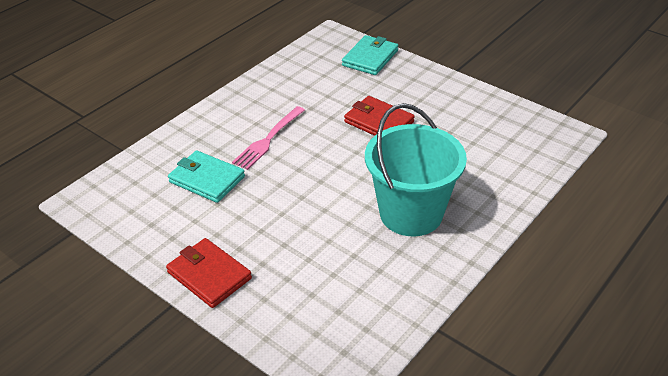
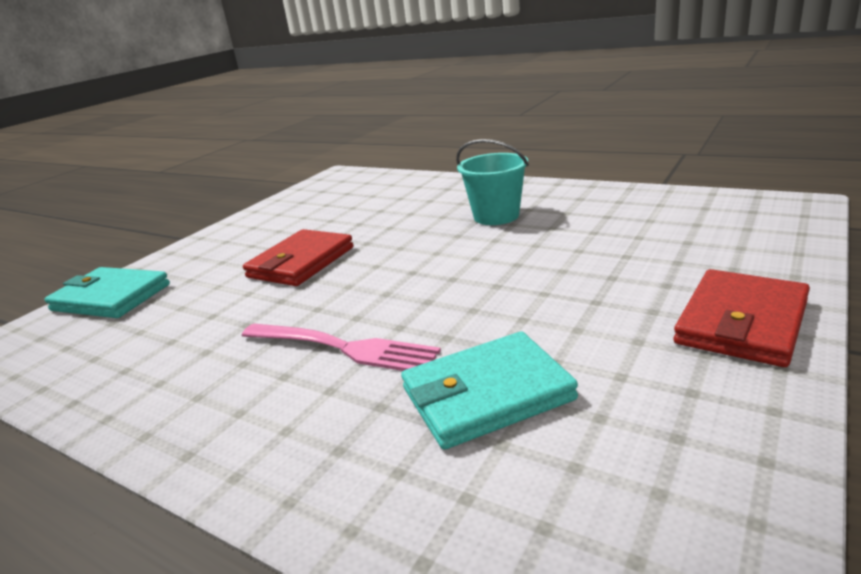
camera: 95 degrees left, 15 degrees down
(207, 179) = (486, 394): turquoise wallet -> turquoise wallet turned 45 degrees clockwise
(411, 213) = (496, 216): turquoise bucket -> turquoise bucket, size x0.56

